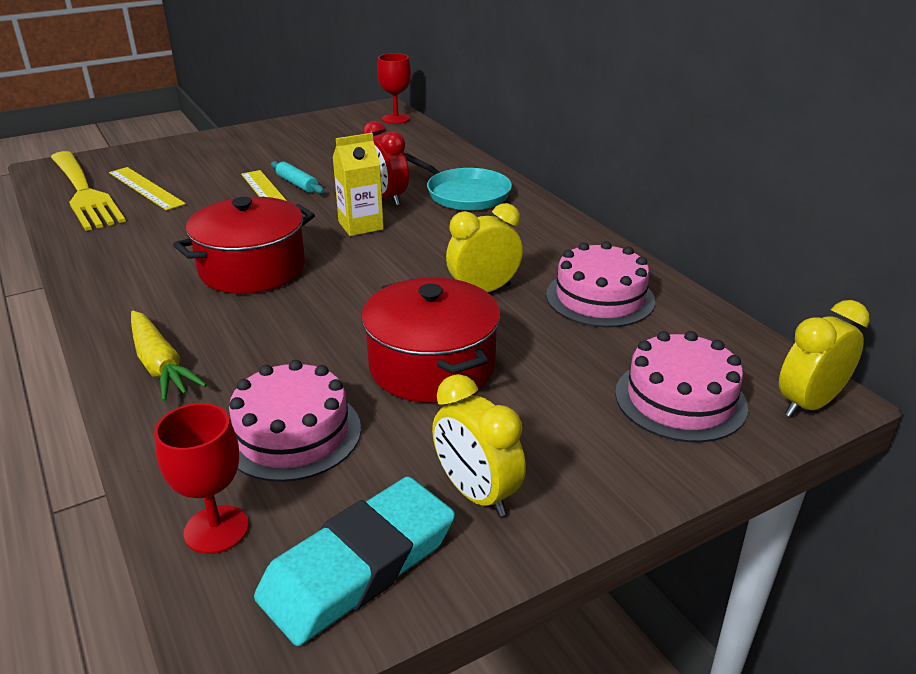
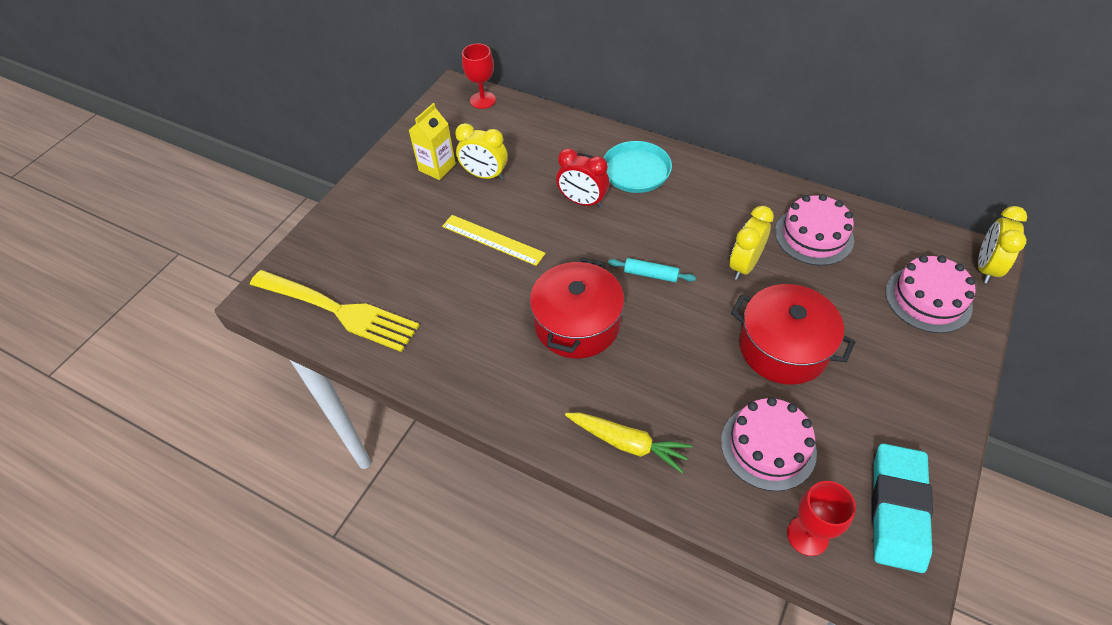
camera: 30 degrees left, 20 degrees up
(145, 188) = (384, 280): yellow ruler -> none
(297, 184) = (499, 217): turquoise rolling pin -> turquoise rolling pin (651, 274)
(360, 226) = (599, 241): yellow carton -> yellow carton (437, 167)
(476, 494) = (901, 427): yellow clock -> yellow clock (485, 175)

